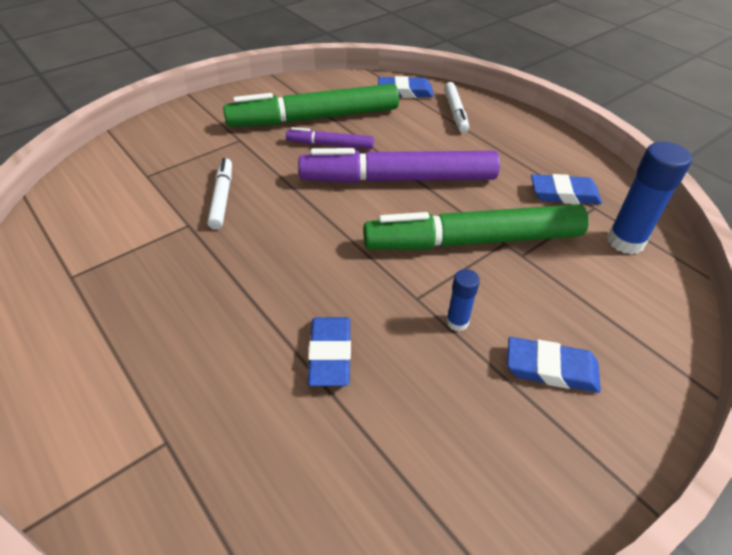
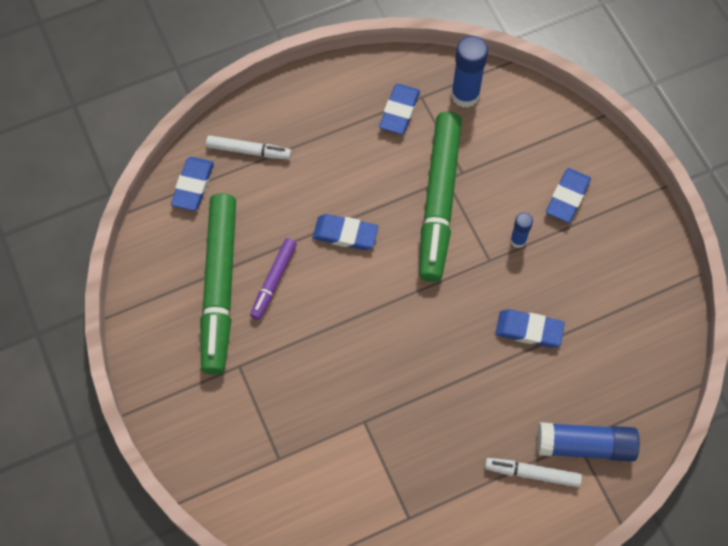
camera: 75 degrees left, 20 degrees up
(159, 453) = (585, 445): none -> blue glue stick
(222, 198) = (333, 390): white marker -> white marker (532, 473)
(398, 179) = (345, 234): purple marker -> blue eraser

